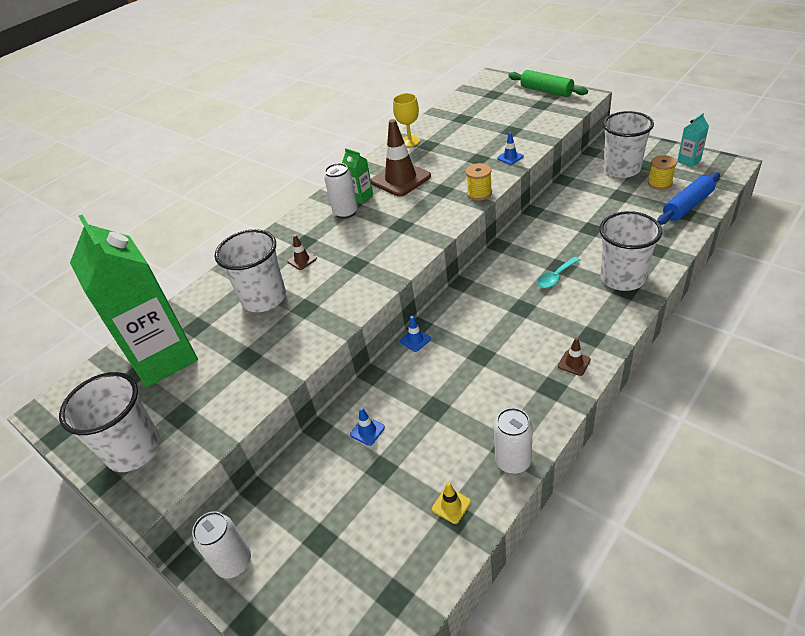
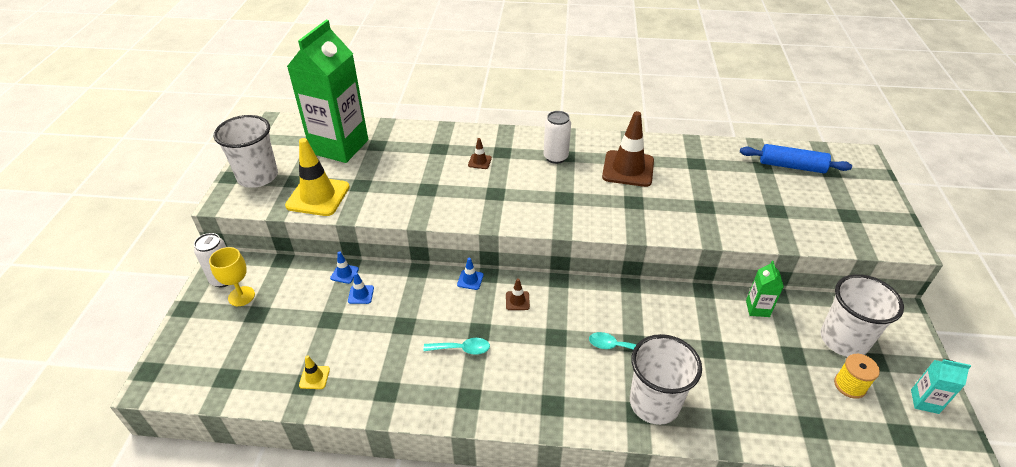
camera: 50 degrees right, 0 degrees up
(228, 399) = (318, 196): none -> yellow traffic cone
(264, 298) = (425, 163): white cup -> none
(361, 197) = (583, 156): green carton -> green carton (757, 308)
(410, 141) = (690, 149): yellow goblet -> yellow goblet (241, 296)
(479, 193) = (649, 229): yellow spool -> none
(494, 374) = (462, 349): none -> turquoise spoon
(510, 157) = (727, 228): blue traffic cone -> blue traffic cone (344, 273)
(513, 461) = (374, 401): white can -> none
(546, 91) = (881, 209): green rolling pin -> none
(574, 363) = (509, 404): brown traffic cone -> brown traffic cone (517, 301)
(687, 206) = (830, 426): blue rolling pin -> blue rolling pin (791, 166)

